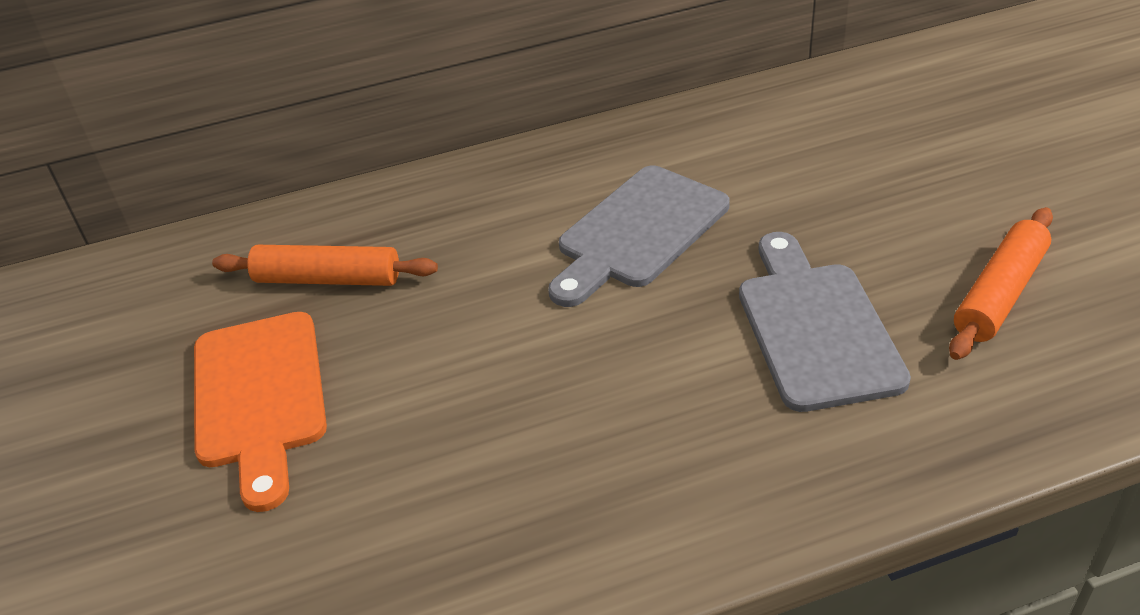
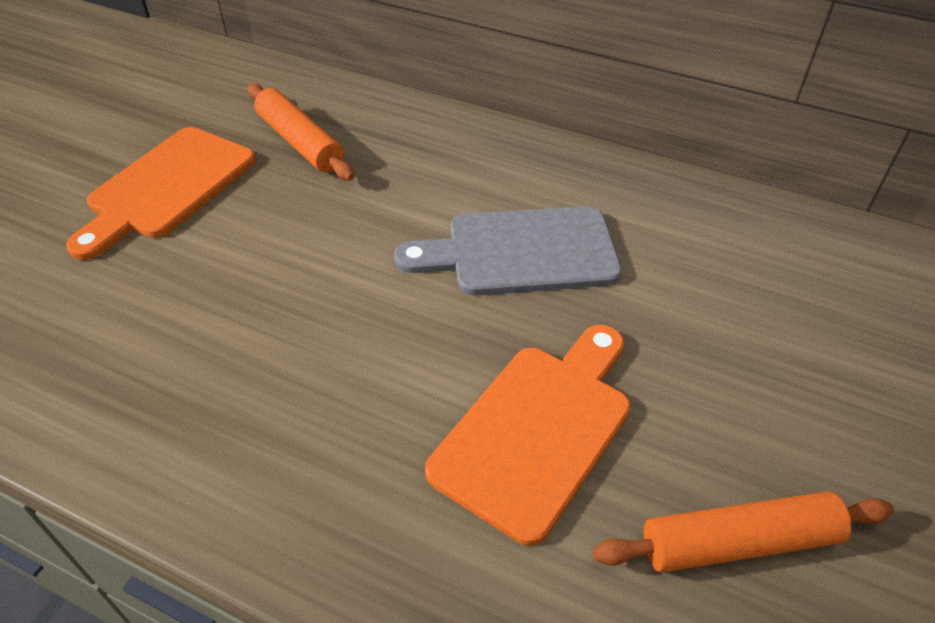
camera: 40 degrees right, 5 degrees up
(815, 327) = (538, 429): grey cutting board -> orange cutting board

